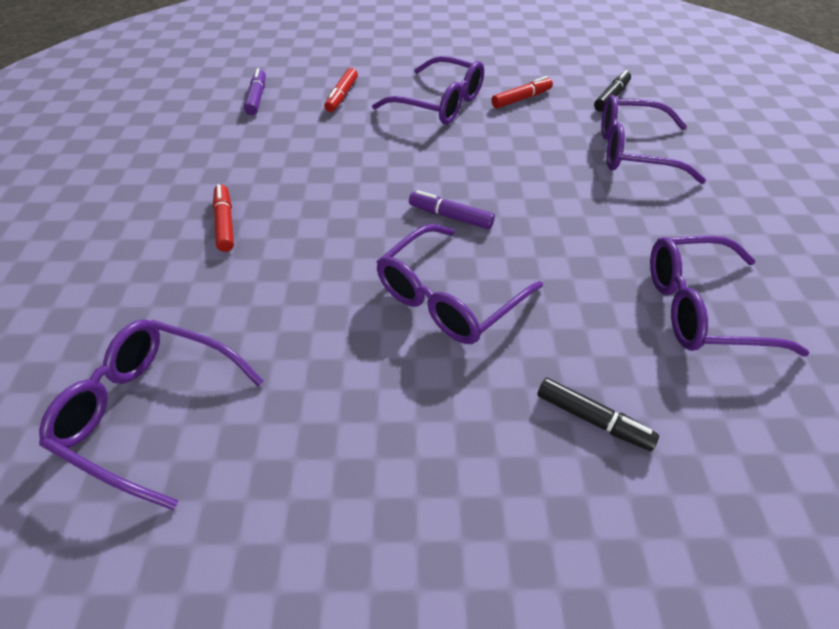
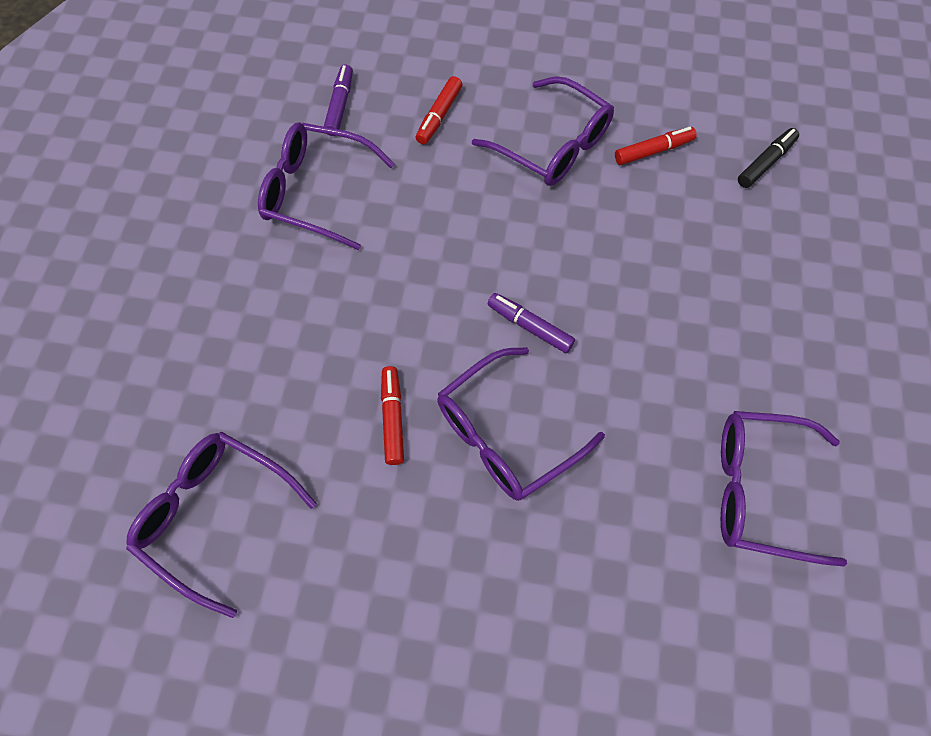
camera: 10 degrees right, 15 degrees up
(225, 223) = (292, 300): red marker -> red marker (392, 418)
(592, 419) = (610, 596): black marker -> none
(633, 151) = (763, 259): purple glasses -> purple glasses (316, 192)

